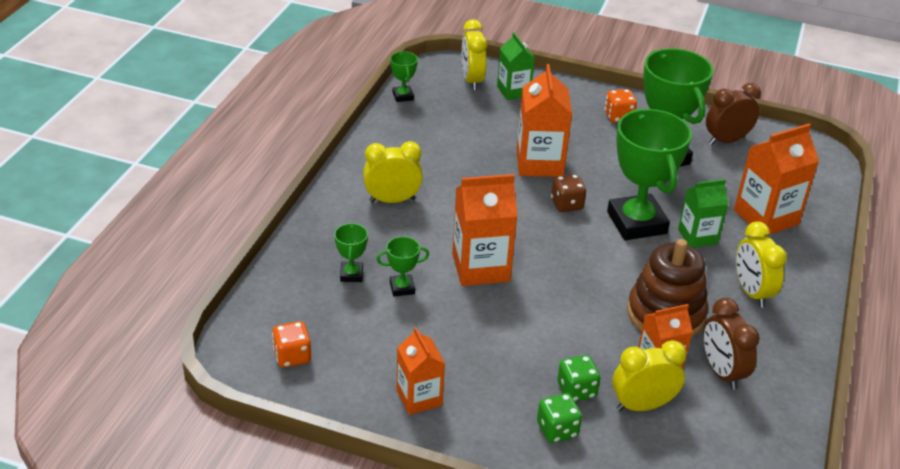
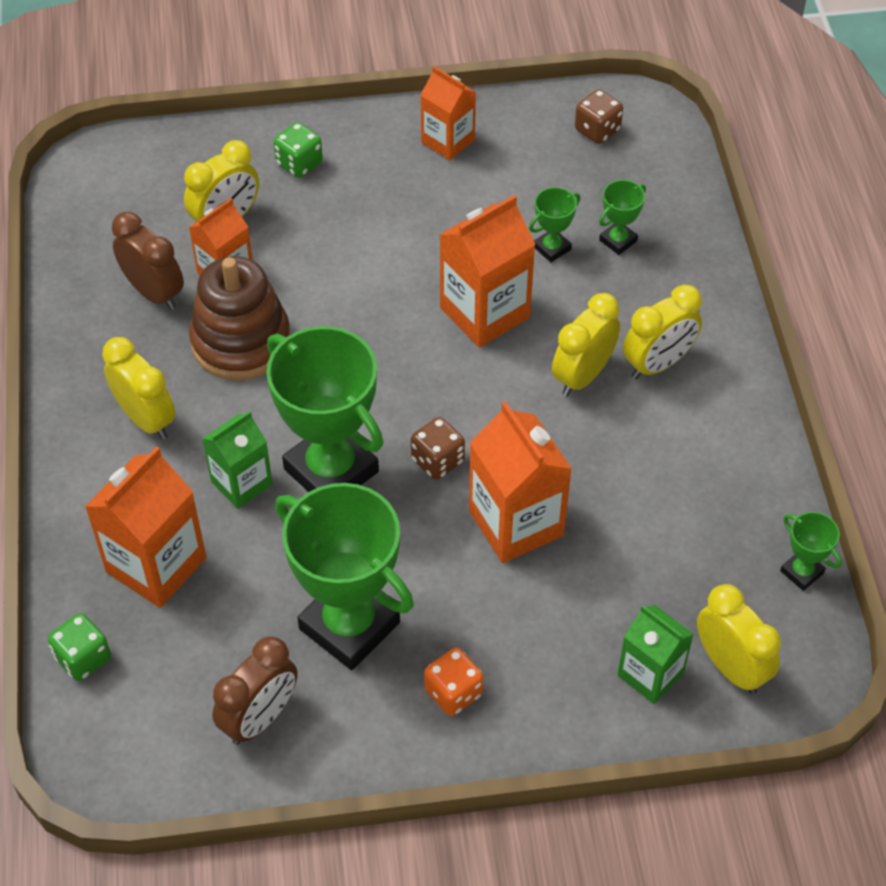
camera: 155 degrees right, 15 degrees up
(292, 356) = (597, 130): orange dice -> brown dice
(351, 274) = (618, 241): green trophy -> green trophy turned 75 degrees clockwise
(444, 211) = (582, 376): none -> yellow clock
(576, 390) = (299, 210): green dice -> green dice (83, 658)

